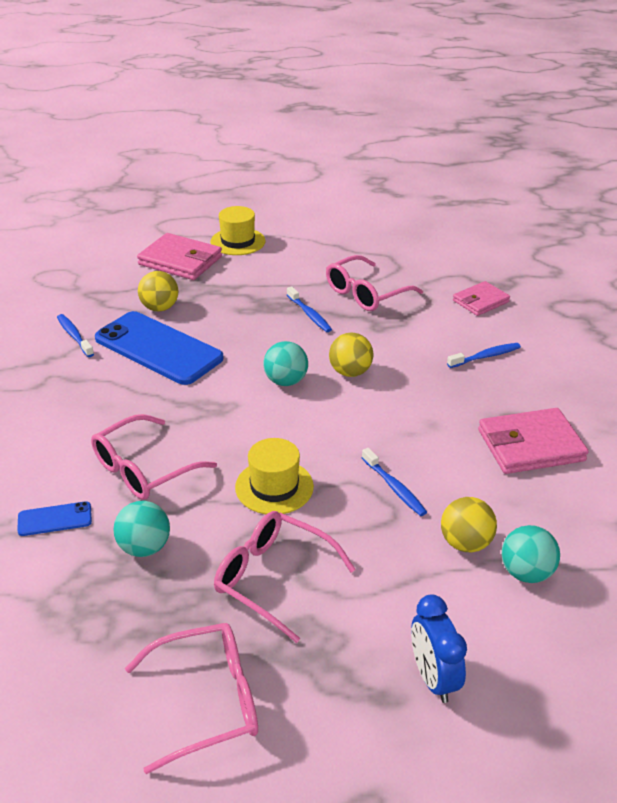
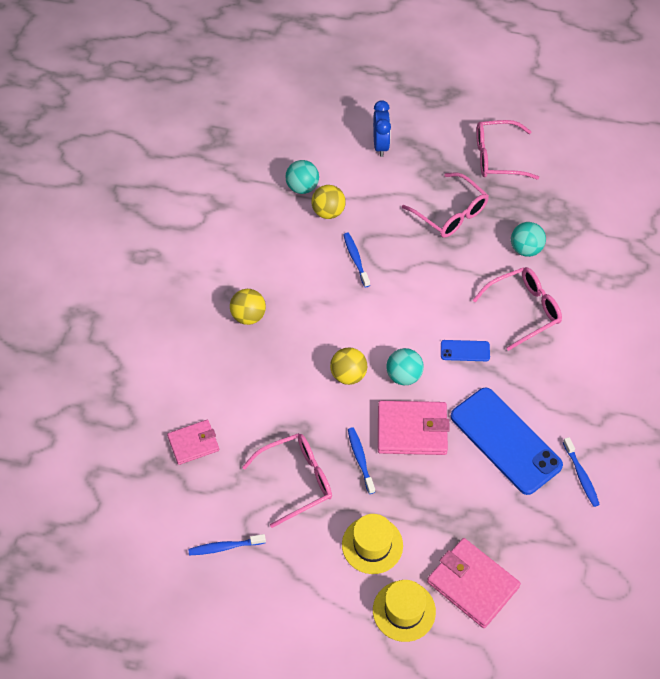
camera: 165 degrees left, 20 degrees up
(55, 519) = (583, 281): blue phone -> blue phone (465, 351)
(160, 308) = (500, 502): yellow ball -> yellow ball (248, 316)
(274, 487) = (436, 276): yellow hat -> yellow hat (372, 545)
(486, 356) = (229, 369): blue toothbrush -> blue toothbrush (225, 547)
(530, 445) = (246, 273): pink wallet -> pink wallet (412, 430)

